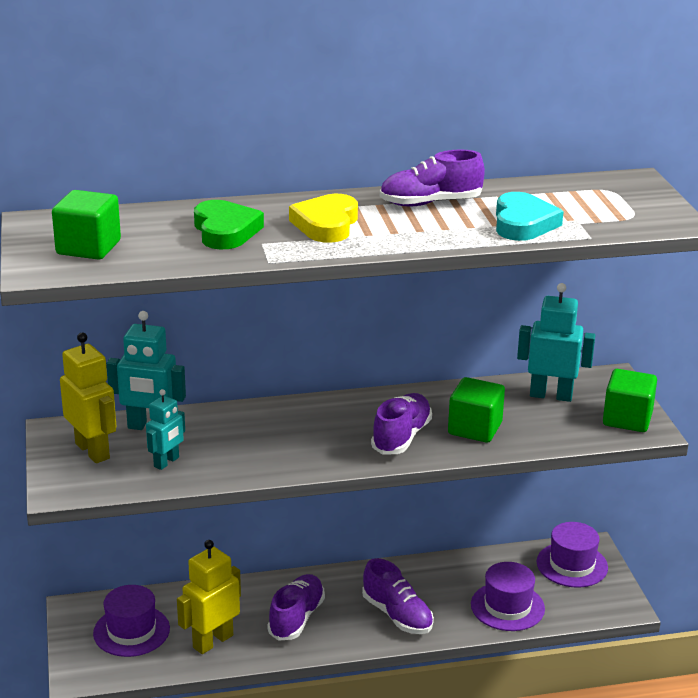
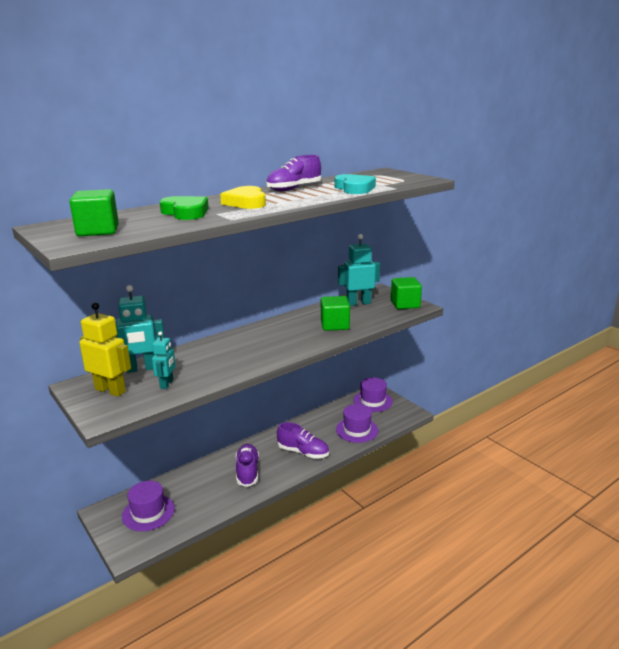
camera: 25 degrees left, 5 degrees down
(212, 641) = (205, 501): yellow robot -> none
(401, 437) = (299, 338): purple shoe -> none

